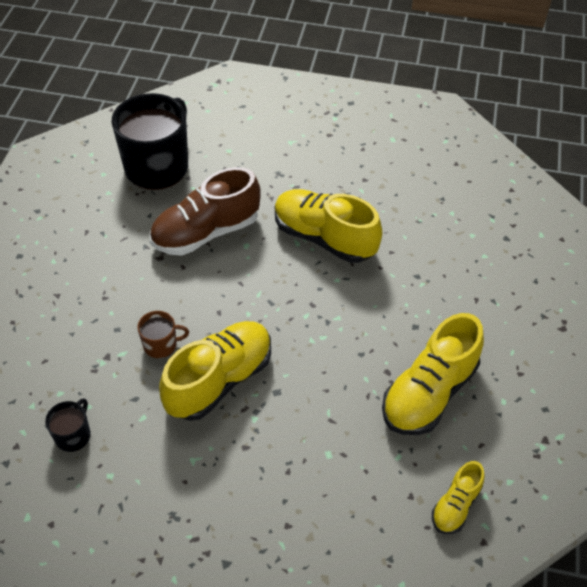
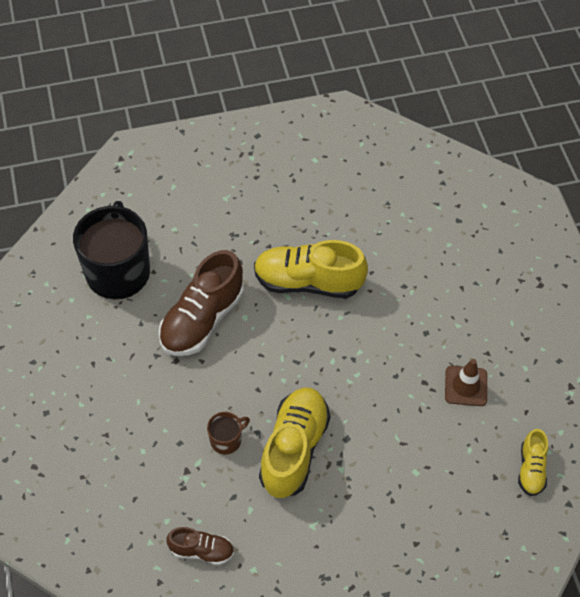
camera: 25 degrees left, 5 degrees up
(73, 435) = (202, 551): black mug -> brown shoe
(429, 393) = (466, 386): yellow shoe -> brown traffic cone

